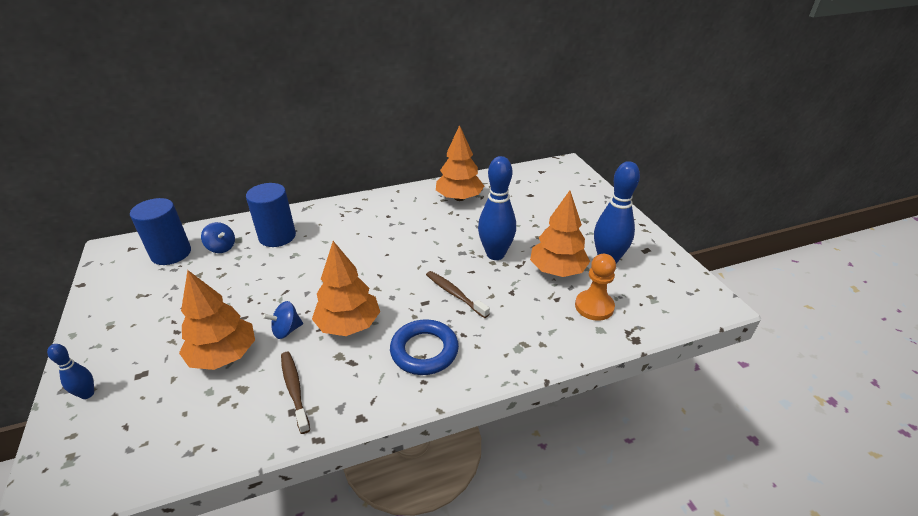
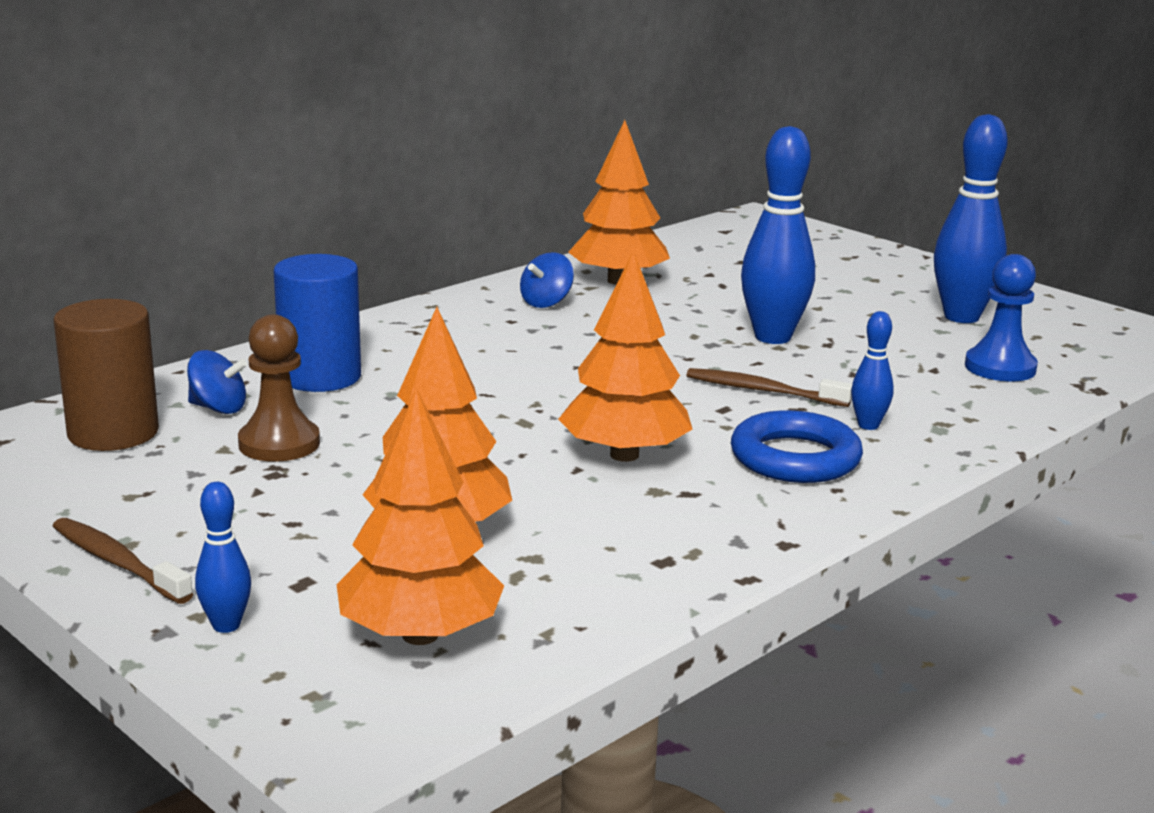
camera: 25 degrees left, 15 degrees down
(171, 253) = (113, 433): blue cylinder -> brown cylinder
(221, 277) = (279, 444): none -> brown pawn
(286, 330) = (517, 481): blue spinning top -> blue spinning top (546, 303)
(294, 390) = (632, 540): brown toothbrush -> brown toothbrush (118, 563)
(483, 335) = (868, 425): none -> blue bowling pin
(557, 270) = (897, 339): orange tree -> orange tree (420, 635)
(594, 306) = (1000, 368): orange pawn -> blue pawn

